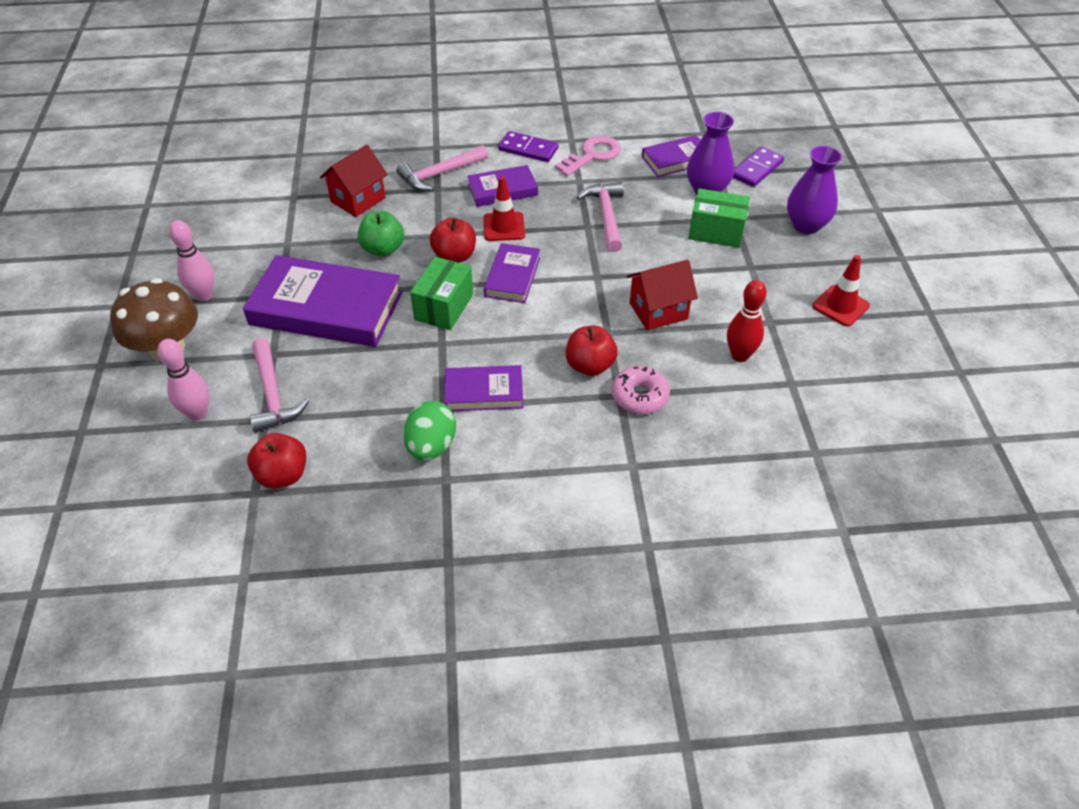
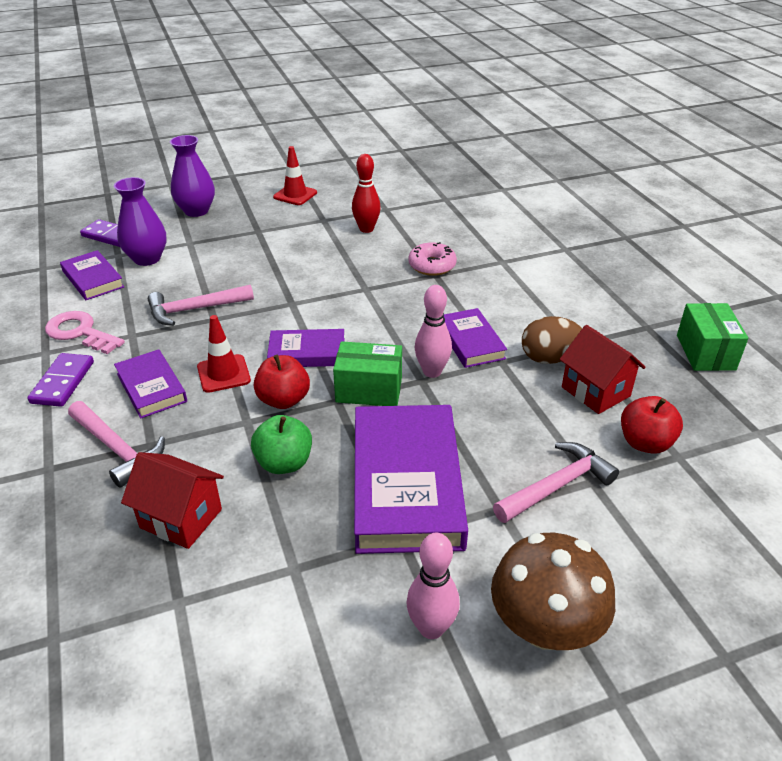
camera: 105 degrees left, 10 degrees down
(197, 413) = (622, 543): pink bowling pin -> pink bowling pin (432, 372)
(431, 446) = (549, 358): green egg -> brown egg
(590, 366) = (410, 292): red apple -> none
(658, 311) = (328, 267): red house -> red house (595, 391)
(716, 232) = (212, 249): green box -> green box (705, 352)

